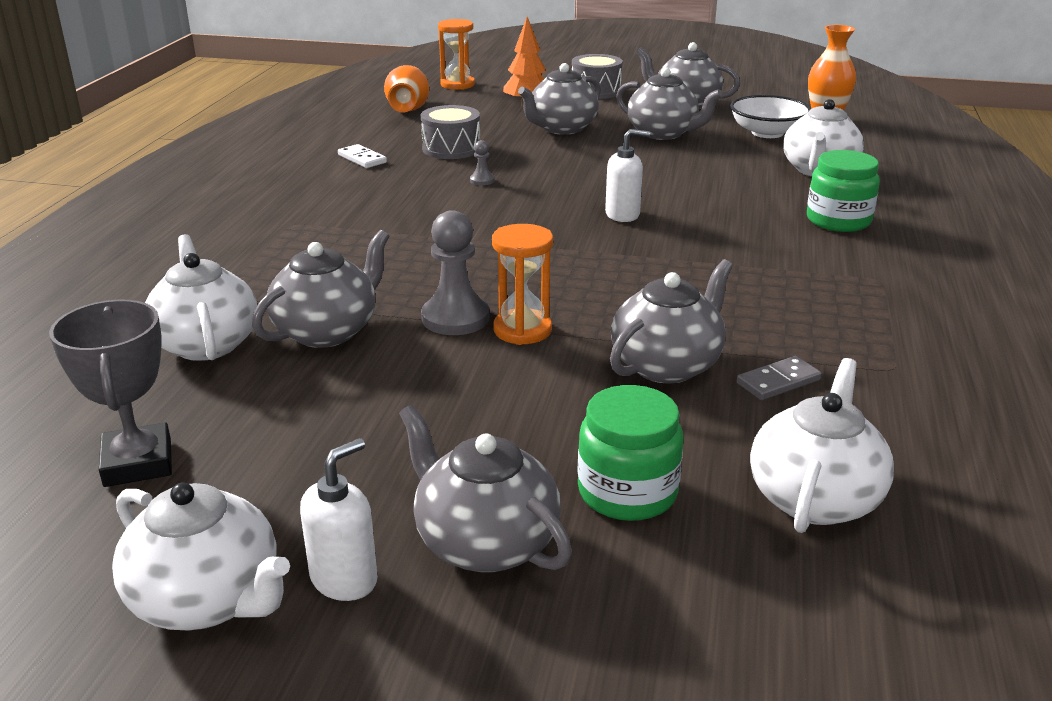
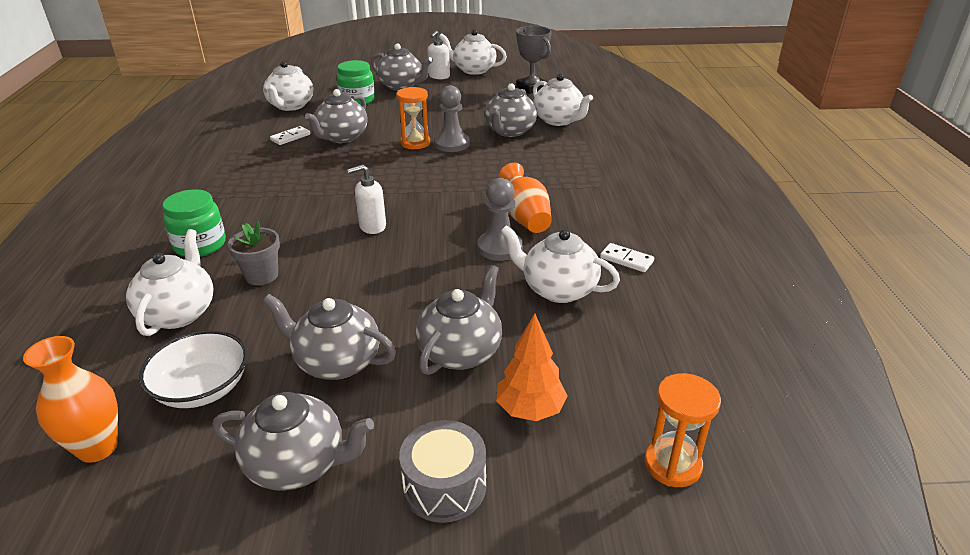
camera: 165 degrees right, 5 degrees up
(408, 110) = (671, 363): orange vase -> orange vase (525, 217)
(451, 149) = (558, 289): grey drum -> white teapot
(482, 180) = (500, 248): grey pawn -> grey pawn, size x2.10
(747, 187) = (261, 276): none -> grey flower pot
(778, 381) = (290, 137): grey domino -> white domino

